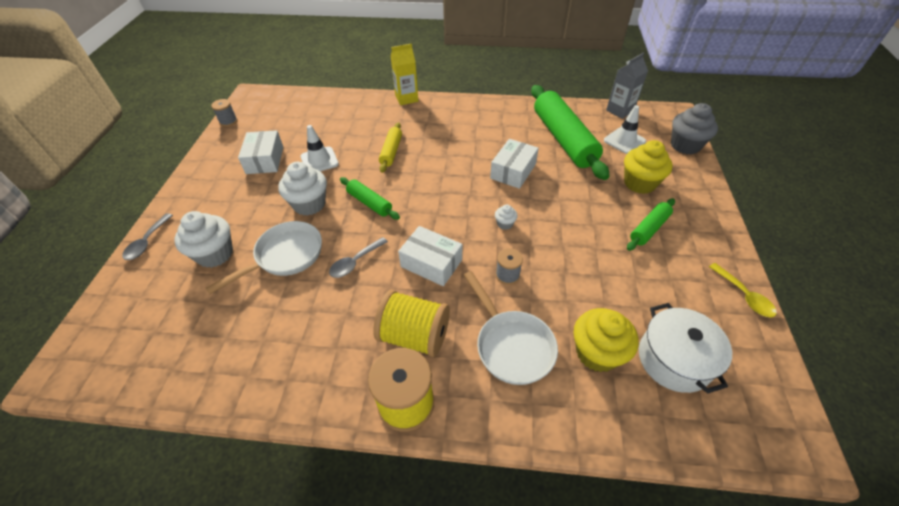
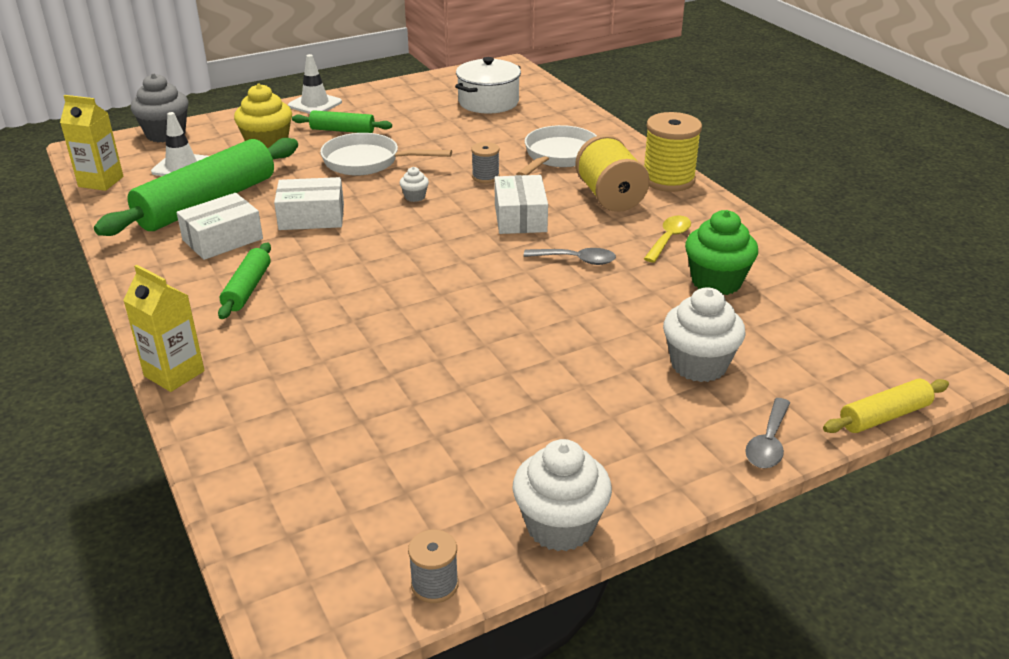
camera: 125 degrees left, 15 degrees down
(147, 242) = (768, 442): grey spoon -> grey spoon turned 135 degrees clockwise
(258, 320) = (716, 282): none -> green cupcake
(265, 160) = (494, 442): white box -> white box (222, 239)
(285, 256) = (630, 309): white pan -> white pan (367, 162)
(309, 204) = (533, 338): white cupcake -> white cupcake (560, 526)
(319, 160) = (437, 380): white traffic cone -> white traffic cone (315, 104)
(369, 203) = (478, 292): green rolling pin -> green rolling pin (247, 289)
(391, 151) = (351, 322): yellow rolling pin -> yellow rolling pin (884, 416)
(597, 353) = (519, 126): yellow cupcake -> none
(620, 111) = (101, 182): grey carton -> yellow carton
(744, 295) = (390, 88): yellow spoon -> yellow spoon (669, 239)

